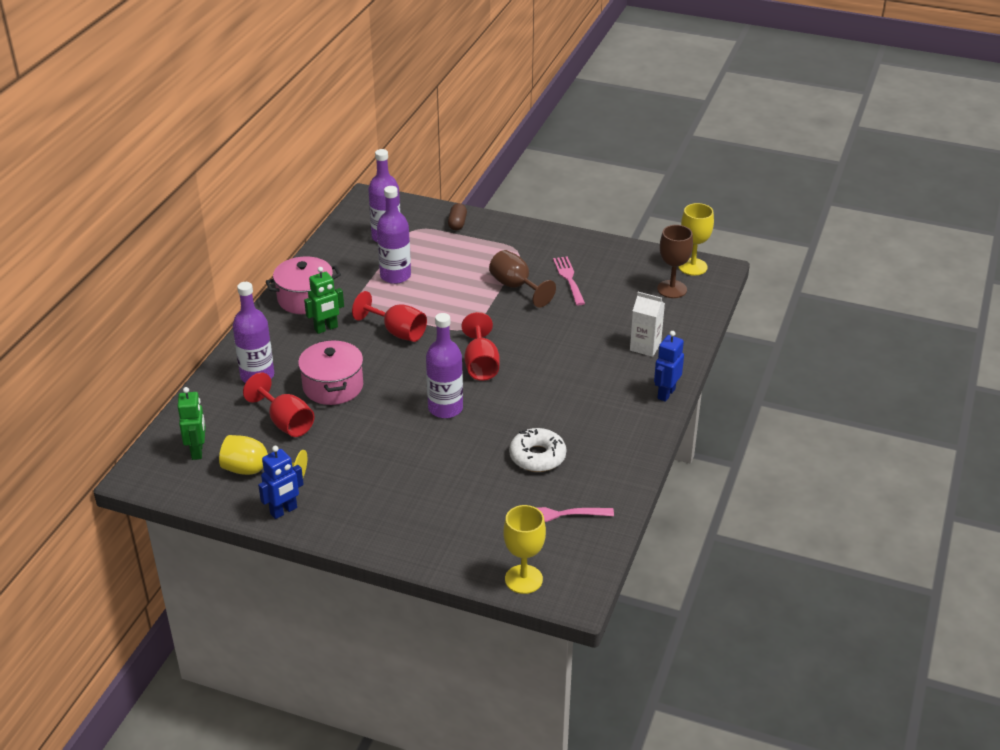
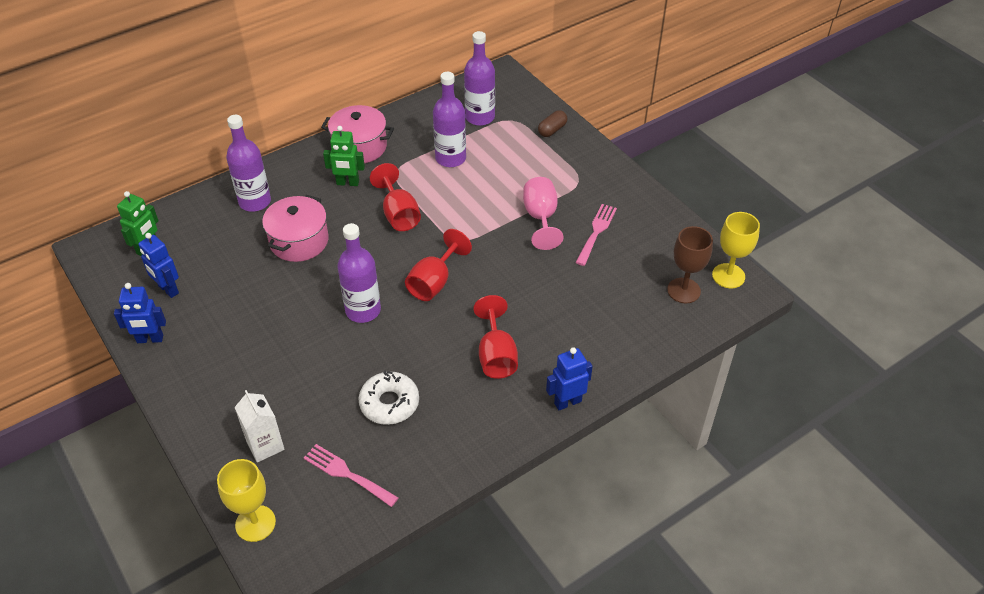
camera: 35 degrees right, 10 degrees up
(255, 471) = (168, 290): yellow goblet -> blue robot
(285, 422) = (232, 256): red goblet -> red goblet (496, 355)
(516, 287) = (541, 218): brown goblet -> pink goblet
(645, 347) = (597, 340): white carton -> white carton (265, 445)

